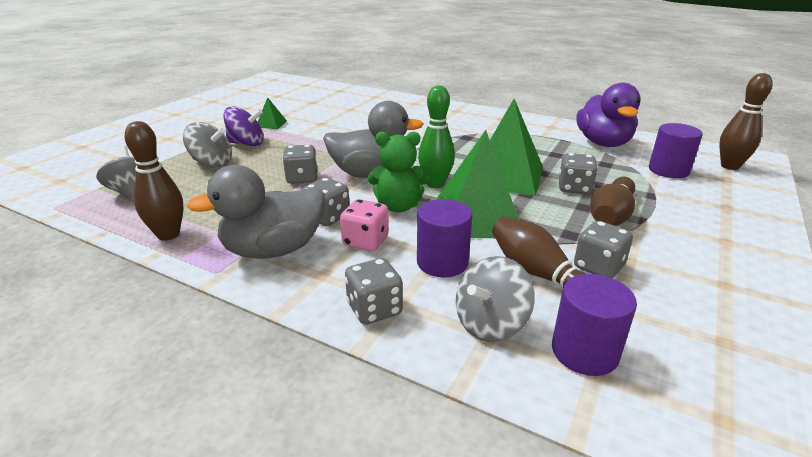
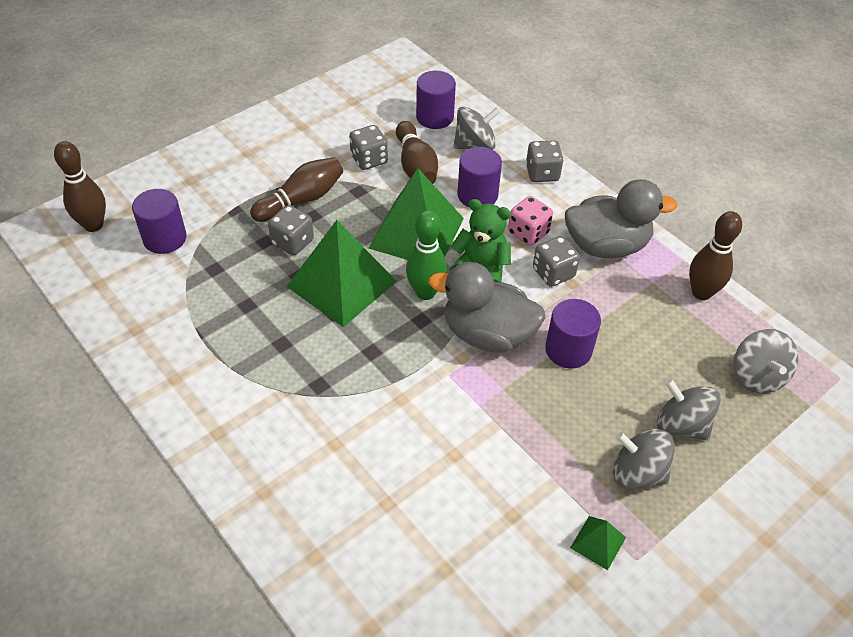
camera: 160 degrees left, 20 degrees up
(246, 144) = (637, 473): purple spinning top -> grey spinning top
(302, 178) = (568, 350): grey dice -> purple cylinder
(603, 143) = (161, 311): purple duck -> none

